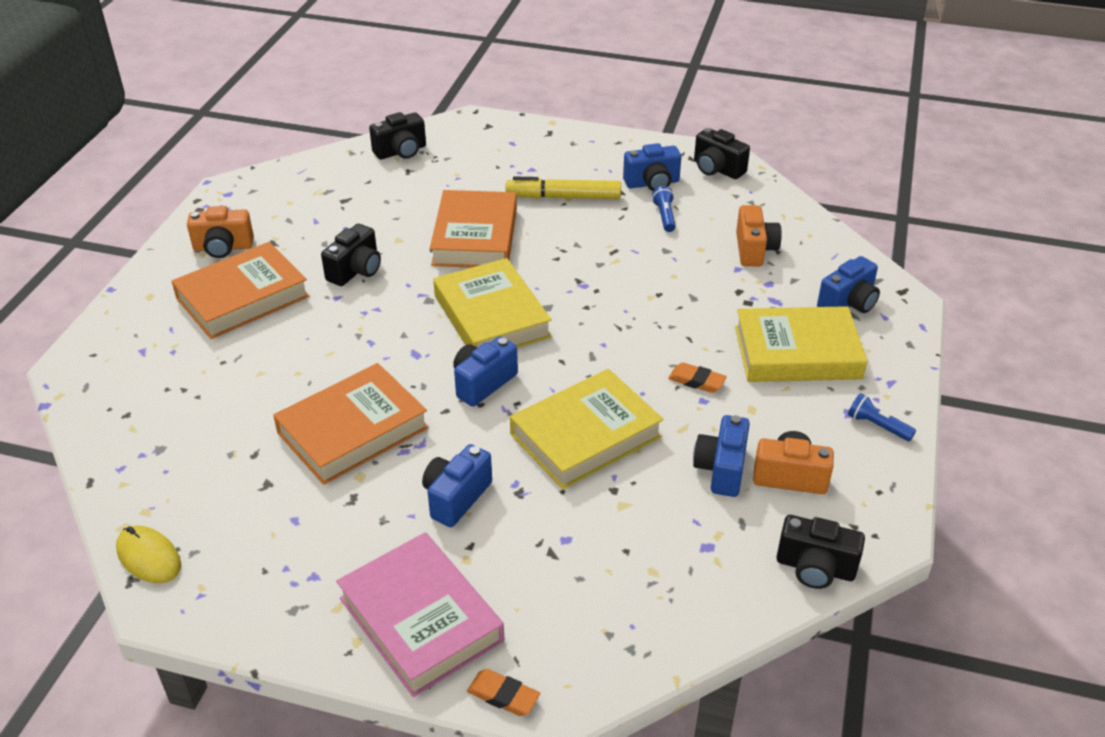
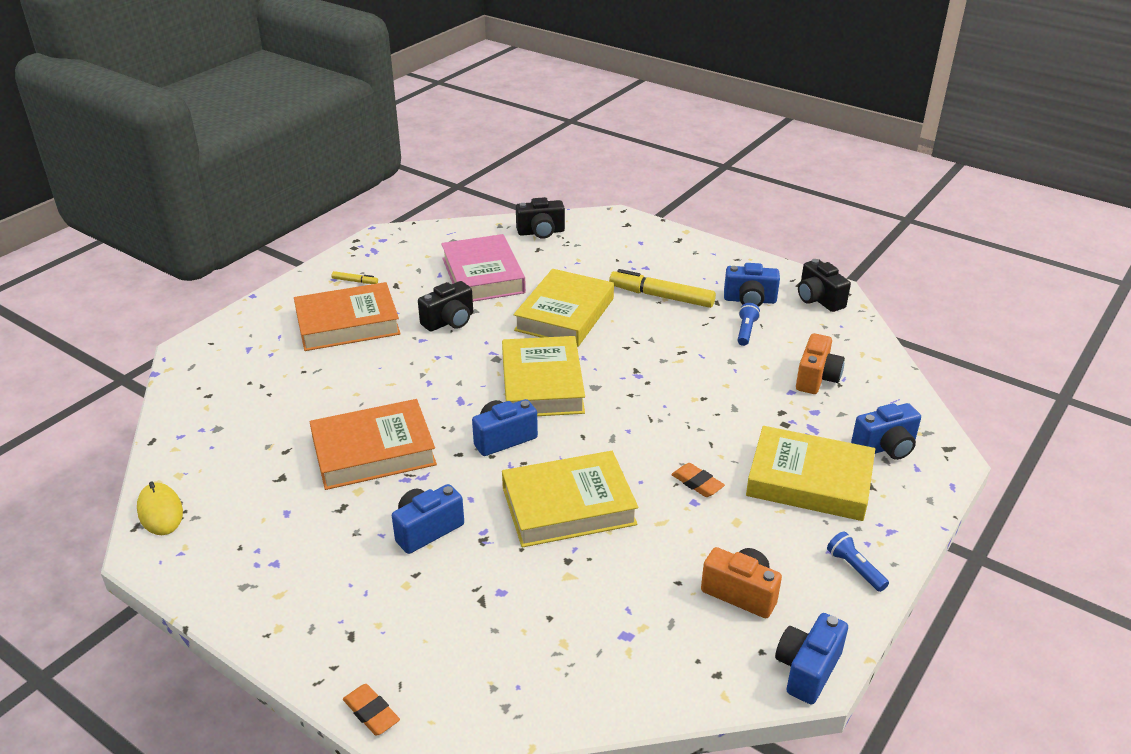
camera: 20 degrees right, 5 degrees down
(223, 248) = (355, 281): orange camera -> yellow marker
(420, 619) = (339, 625): pink book -> pink book (483, 275)
(475, 237) = (564, 314): orange book -> yellow book
(721, 469) = (677, 569): blue camera -> blue camera (807, 669)
(815, 568) = (720, 685): black camera -> none

